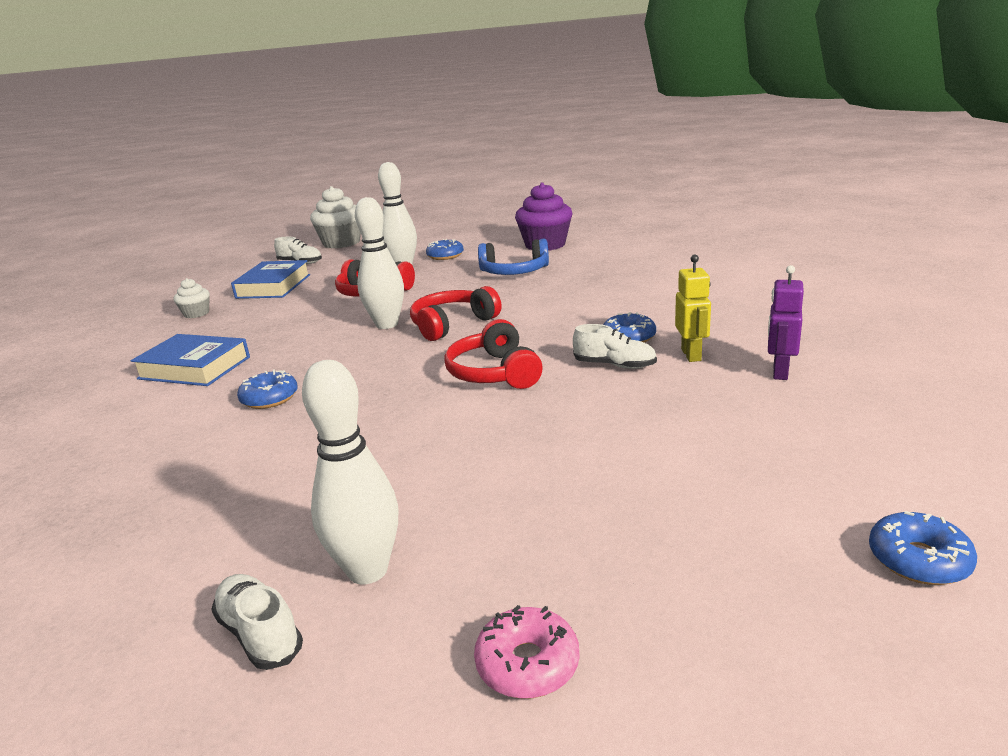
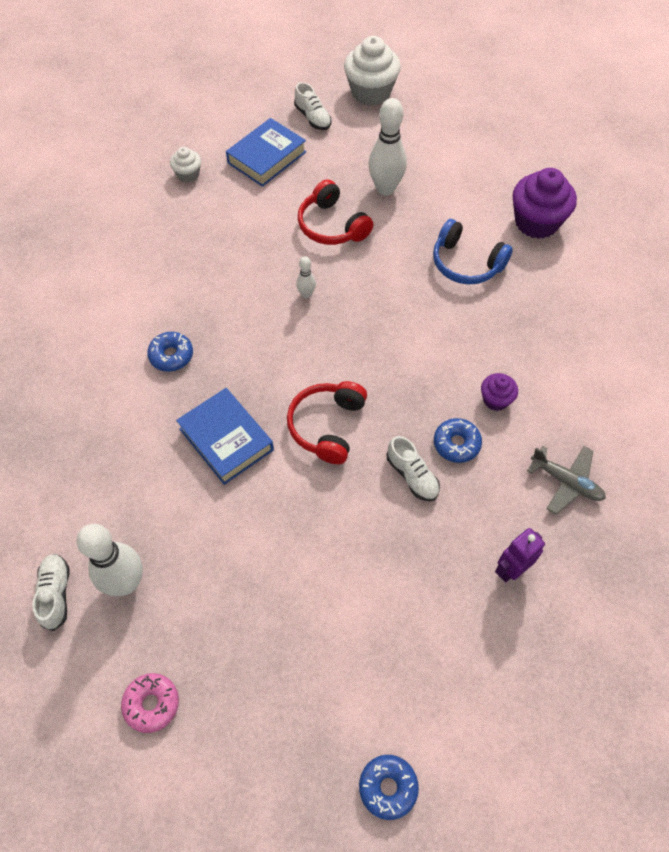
camera: 30 degrees right, 35 degrees up
(194, 368) = (147, 273): blue book -> blue book (226, 439)
(387, 324) = (306, 294): white bowling pin -> white bowling pin, size x0.48
(445, 256) = (436, 186): blue donut -> none
(452, 324) = (351, 329): red headphones -> none
(628, 309) = (495, 400): none -> purple cupcake
(691, 355) = (476, 502): yellow robot -> none
(746, 320) = (566, 482): none -> grey plane

